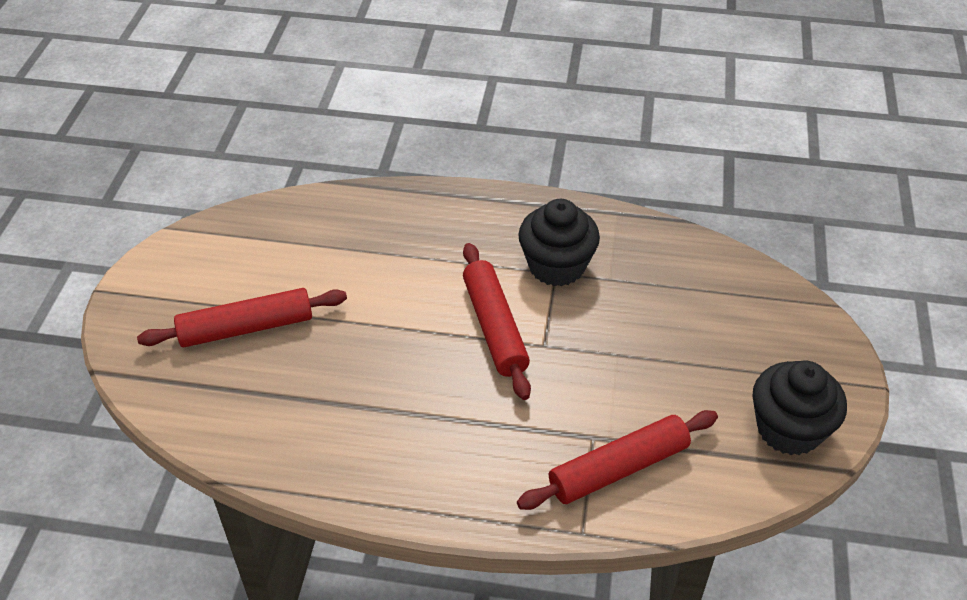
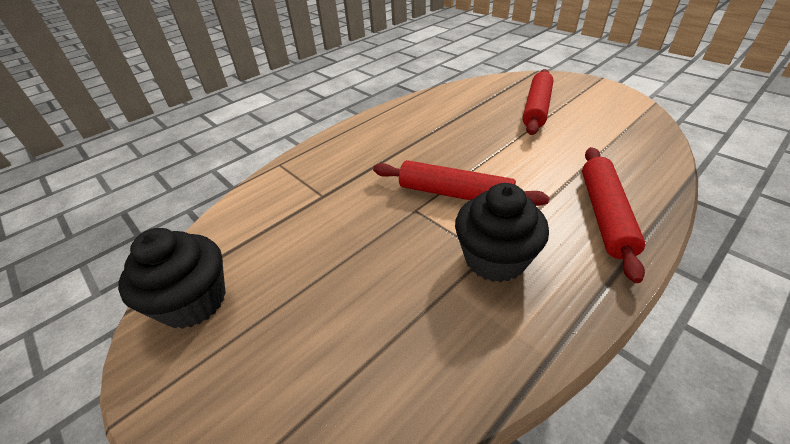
camera: 130 degrees right, 5 degrees down
(618, 468) = (291, 195): red rolling pin -> red rolling pin (604, 215)

